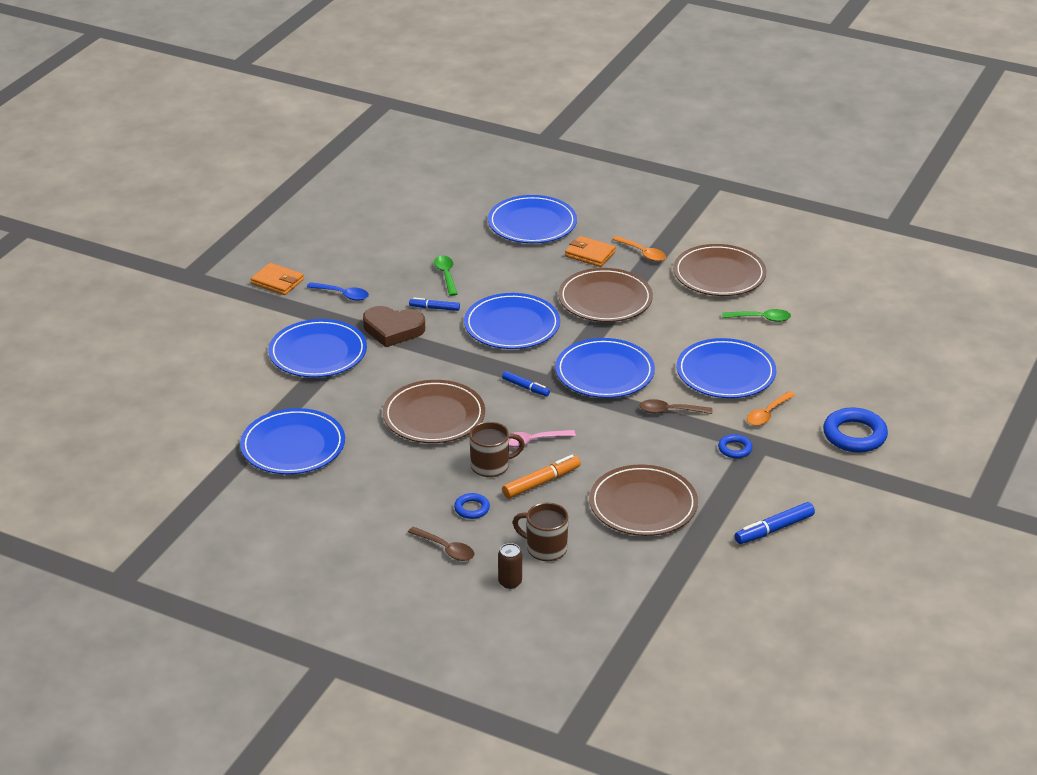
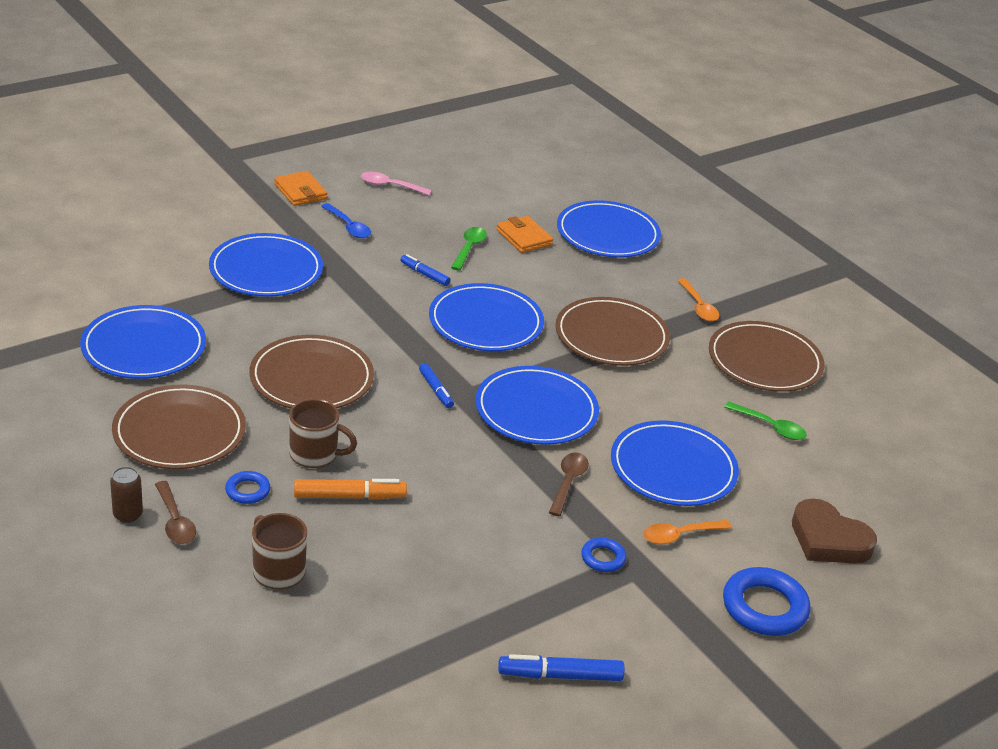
camera: 25 degrees right, 0 degrees up
(393, 330) = (361, 278): brown heart -> brown heart (828, 539)
(510, 582) = (201, 590): brown can -> brown can (128, 514)
(533, 441) = (386, 448): pink spoon -> pink spoon (390, 186)
(590, 254) = (639, 286): orange wallet -> orange wallet (524, 237)
(643, 505) = (435, 573): brown plate -> brown plate (179, 432)
(670, 411) = (568, 482): brown spoon -> brown spoon turned 75 degrees clockwise

